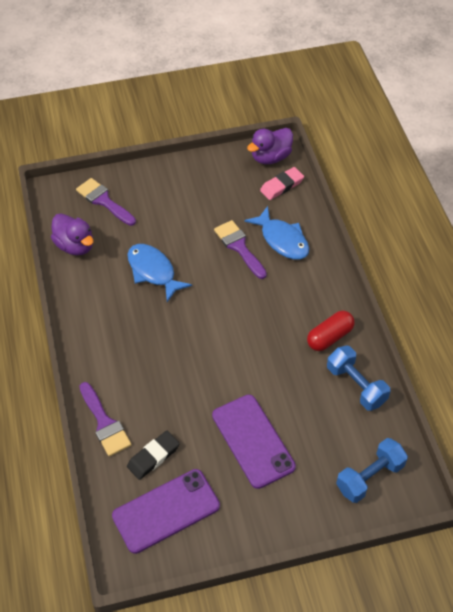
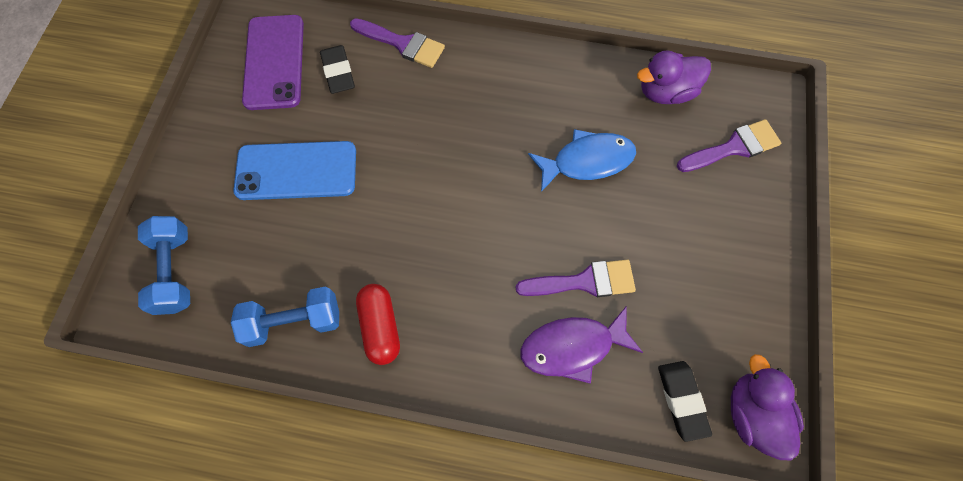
camera: 115 degrees right, 15 degrees up
(104, 423) = (403, 44): purple brush -> purple brush turned 150 degrees counterclockwise
(253, 441) = (296, 171): purple phone -> blue phone
(282, 186) = (682, 400): pink eraser -> black eraser
(282, 240) = (572, 347): blue fish -> purple fish

